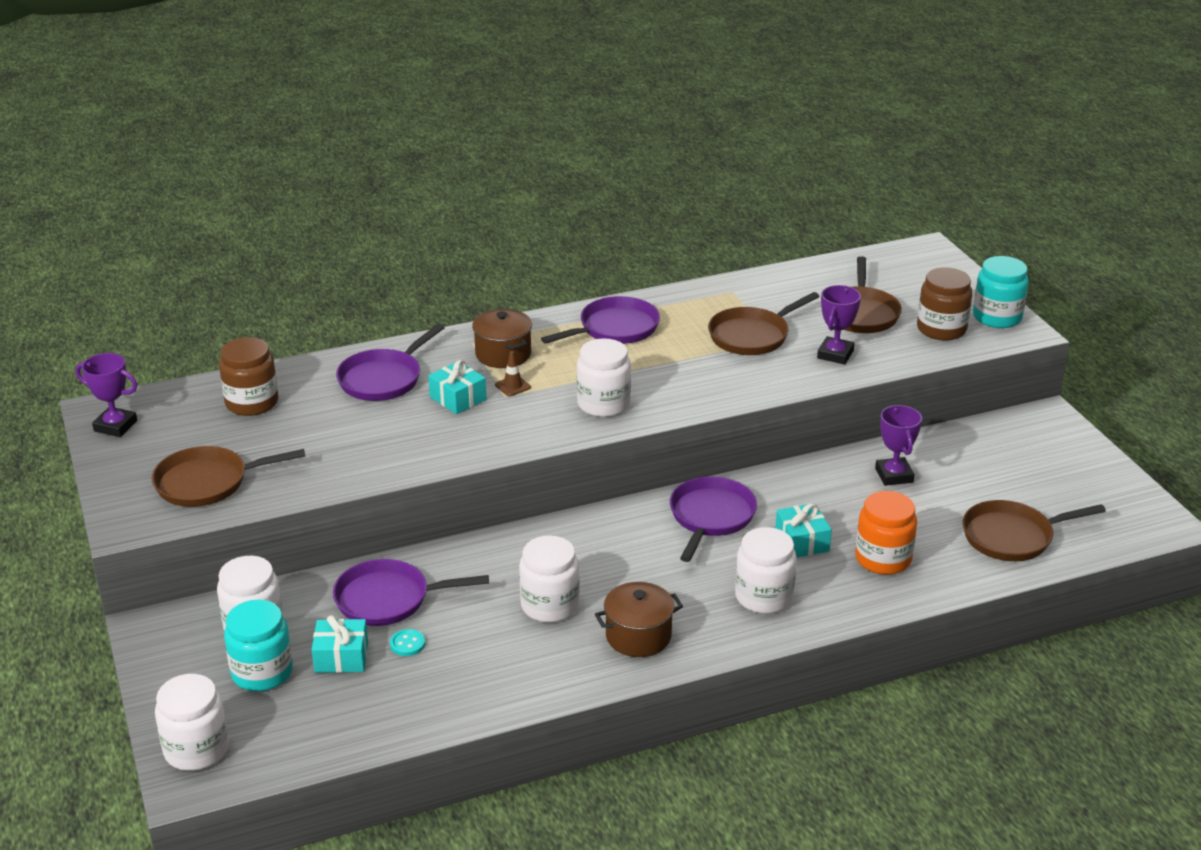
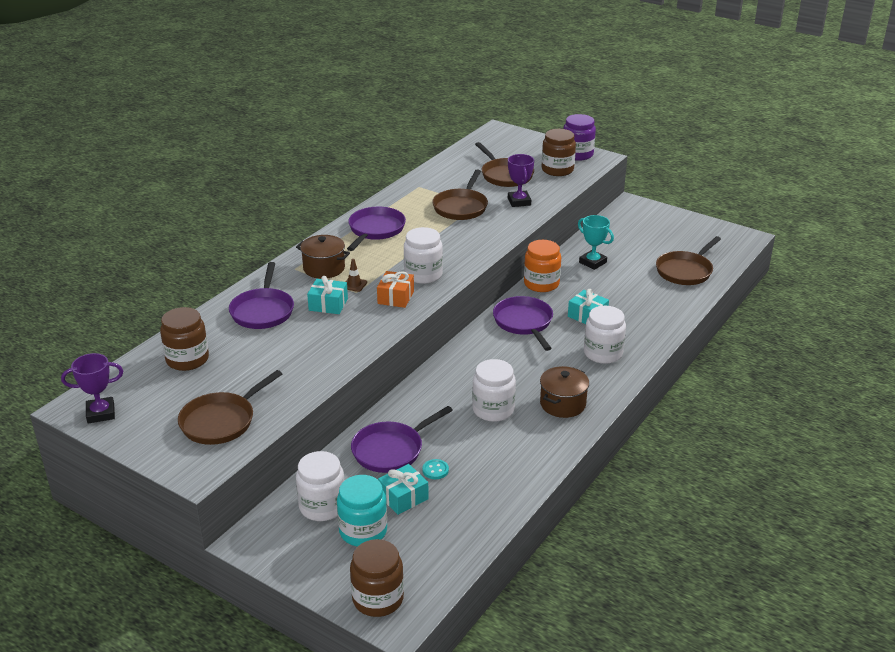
camera: 35 degrees left, 0 degrees up
(196, 750) = (378, 599): white jar -> brown jar
(540, 419) = (395, 297): none -> orange gift
(883, 559) = (638, 308): orange jar -> orange jar (541, 284)
(894, 475) = (592, 262): purple trophy -> turquoise trophy
(997, 317) = (577, 154): turquoise jar -> purple jar

